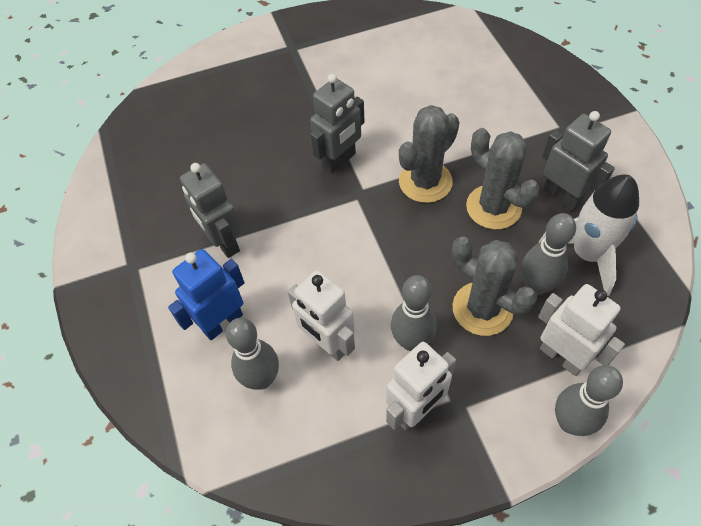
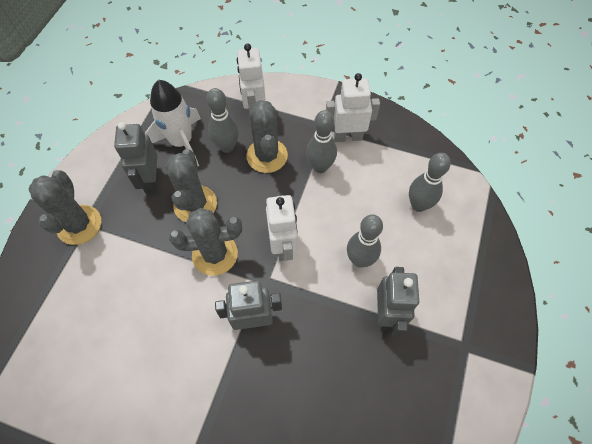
camera: 145 degrees left, 5 degrees up
(222, 322) = (422, 255): blue robot -> none
(327, 343) = (367, 198): white robot -> white robot (283, 246)
(567, 122) = (79, 225): none -> grey cactus
(570, 422) = (282, 86): grey bowling pin -> grey bowling pin (360, 260)

